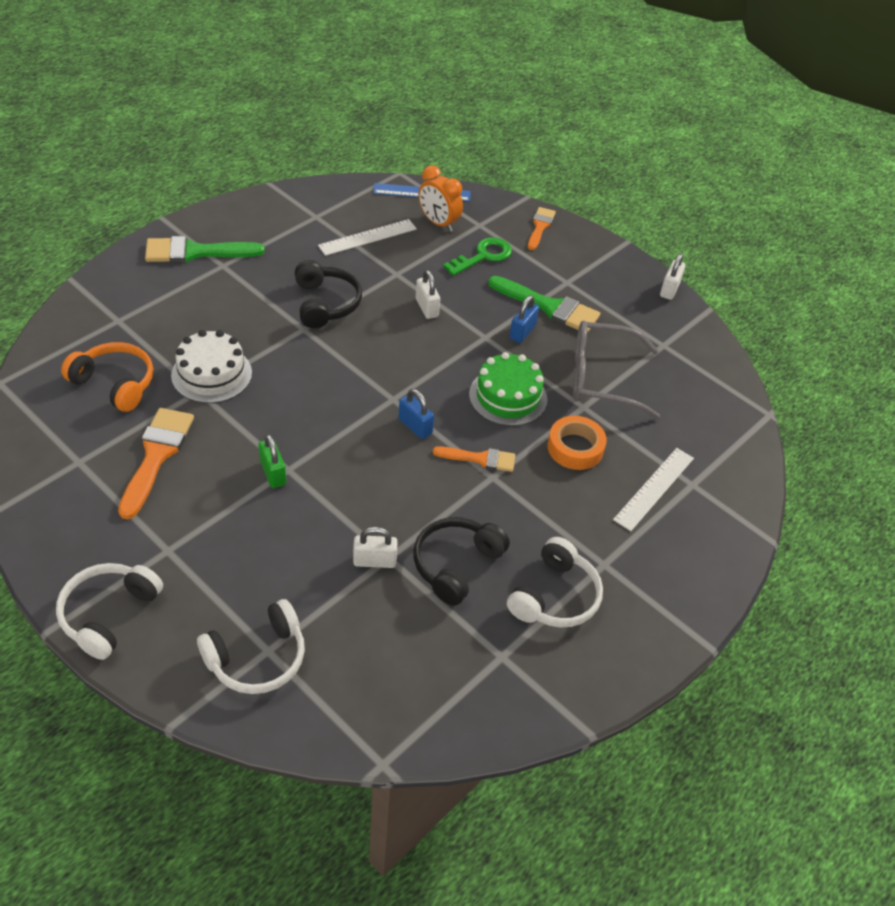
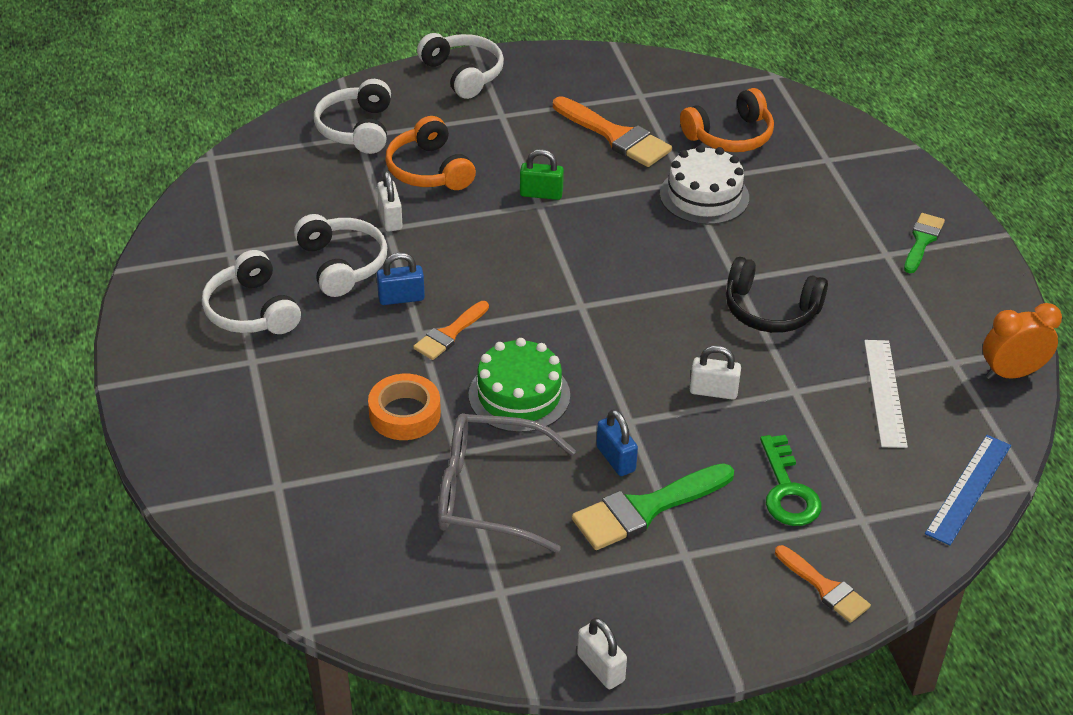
camera: 125 degrees right, 5 degrees down
(195, 252) = (922, 240): green brush -> green brush, size x0.61
(288, 566) = (429, 170): none -> orange headphones
(374, 561) = (390, 218): white padlock -> white padlock turned 45 degrees counterclockwise
(415, 426) = (530, 306): blue padlock -> blue padlock (401, 298)
(438, 223) = (885, 476): orange clock -> orange clock (1011, 373)
(456, 564) = (342, 264): black headphones -> white headphones
(601, 378) = (488, 494): grey glasses -> grey glasses turned 120 degrees counterclockwise
(654, 488) = (300, 449): white ruler -> none

